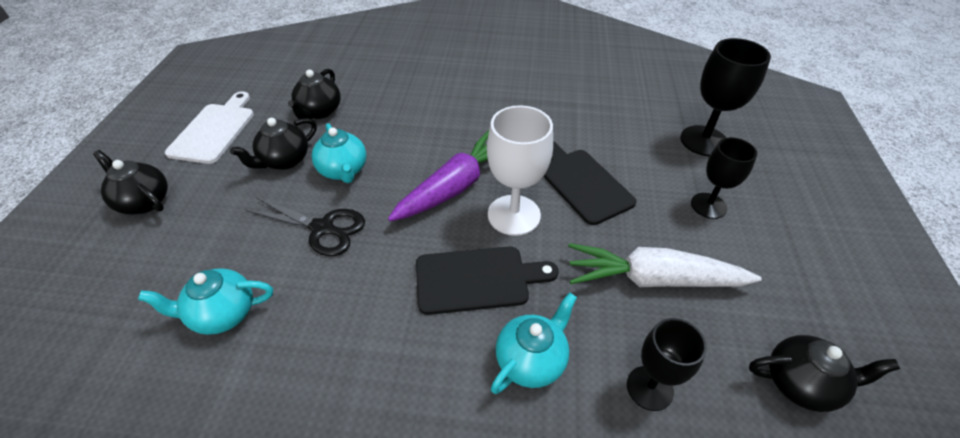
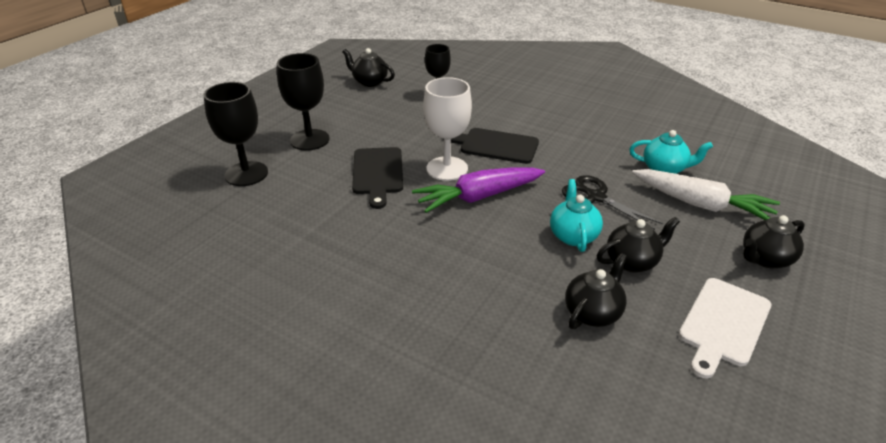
camera: 155 degrees left, 10 degrees down
(144, 202) = (765, 259): black teapot -> black teapot turned 90 degrees clockwise
(531, 360) = (486, 114): turquoise teapot -> none
(652, 279) = (391, 121): white carrot -> white carrot (701, 205)
(708, 205) = (309, 140): black goblet -> black goblet, size x1.51

